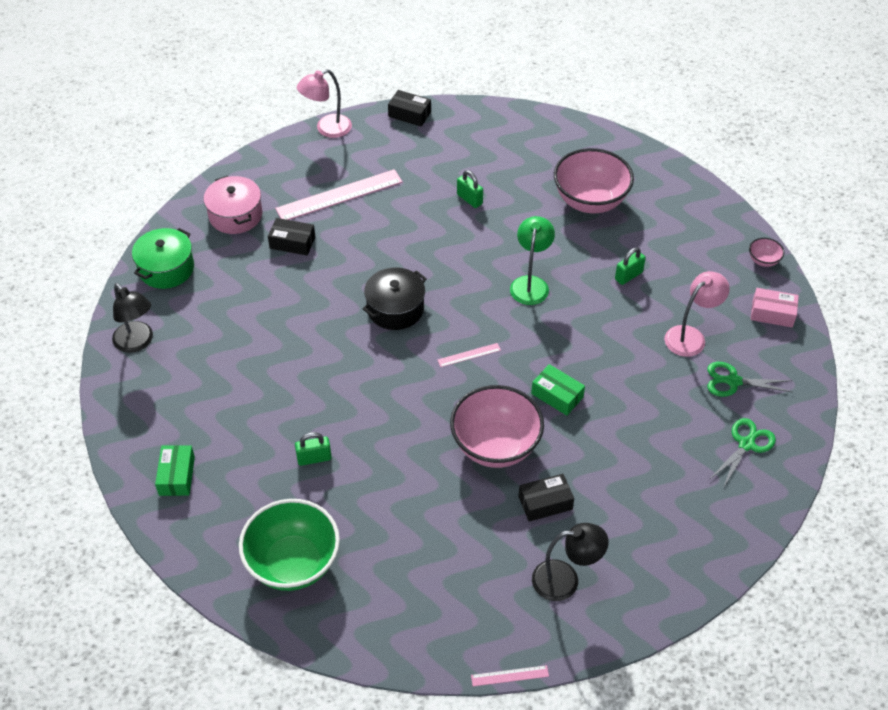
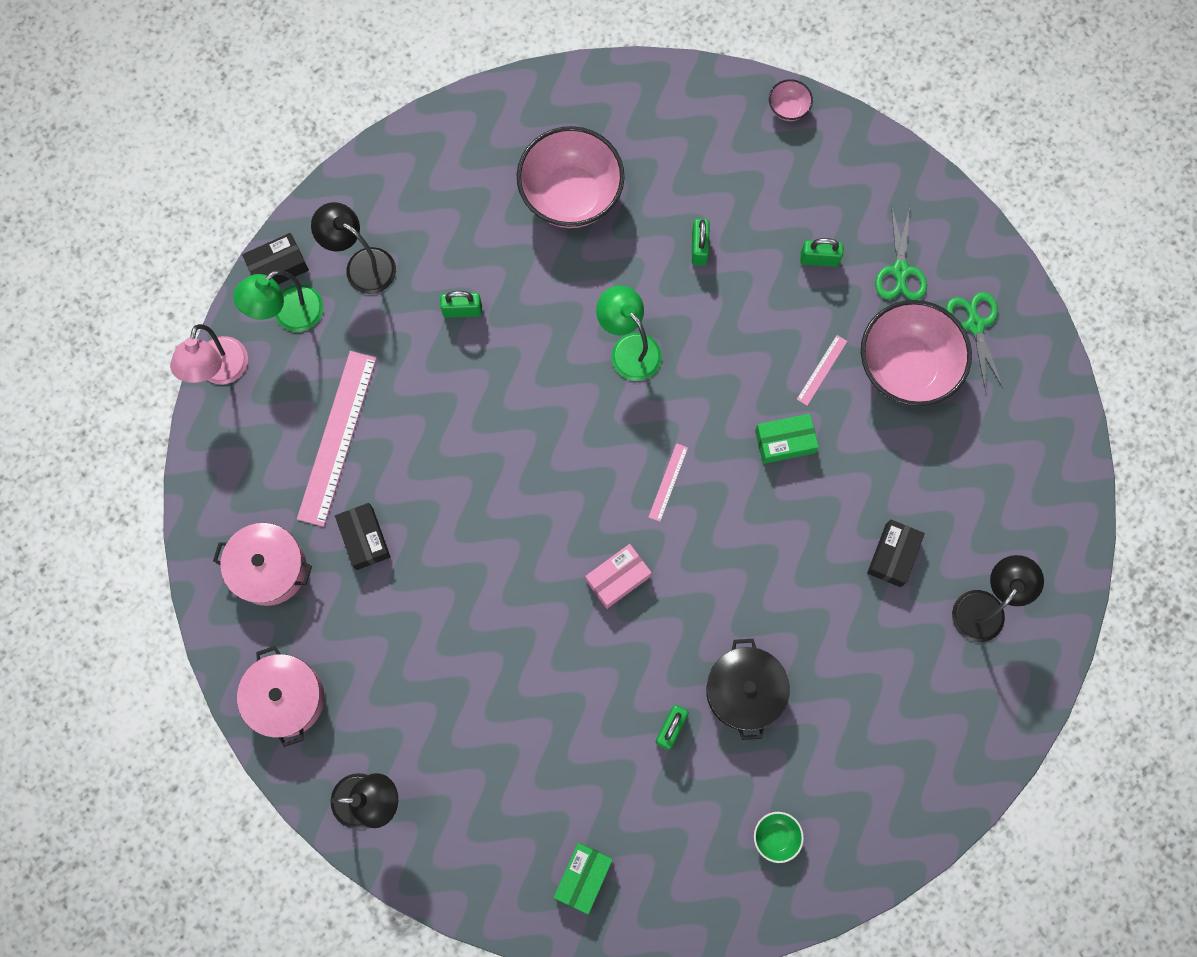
camera: 50 degrees left, 25 degrees up
(166, 268) = (286, 698): green pot -> pink pot
(177, 476) = (583, 877): green box -> green box turned 75 degrees clockwise
(292, 242) = (364, 538): black box -> black box turned 75 degrees counterclockwise
(293, 563) = (776, 836): green bowl -> green bowl, size x0.42
(387, 135) = (289, 315): none -> green lamp
(395, 309) = (548, 505): black pot -> black pot (744, 691)
(448, 144) = (362, 265): none -> black lamp
(495, 446) = (795, 547): pink bowl -> pink bowl (905, 367)
(509, 676) = (1038, 733): pink ruler -> pink ruler (822, 370)
(691, 336) = (819, 259): pink lamp -> green padlock
(733, 381) = (900, 271): green scissors -> green scissors turned 45 degrees counterclockwise
(772, 313) = (855, 162): pink box -> pink box (618, 578)

